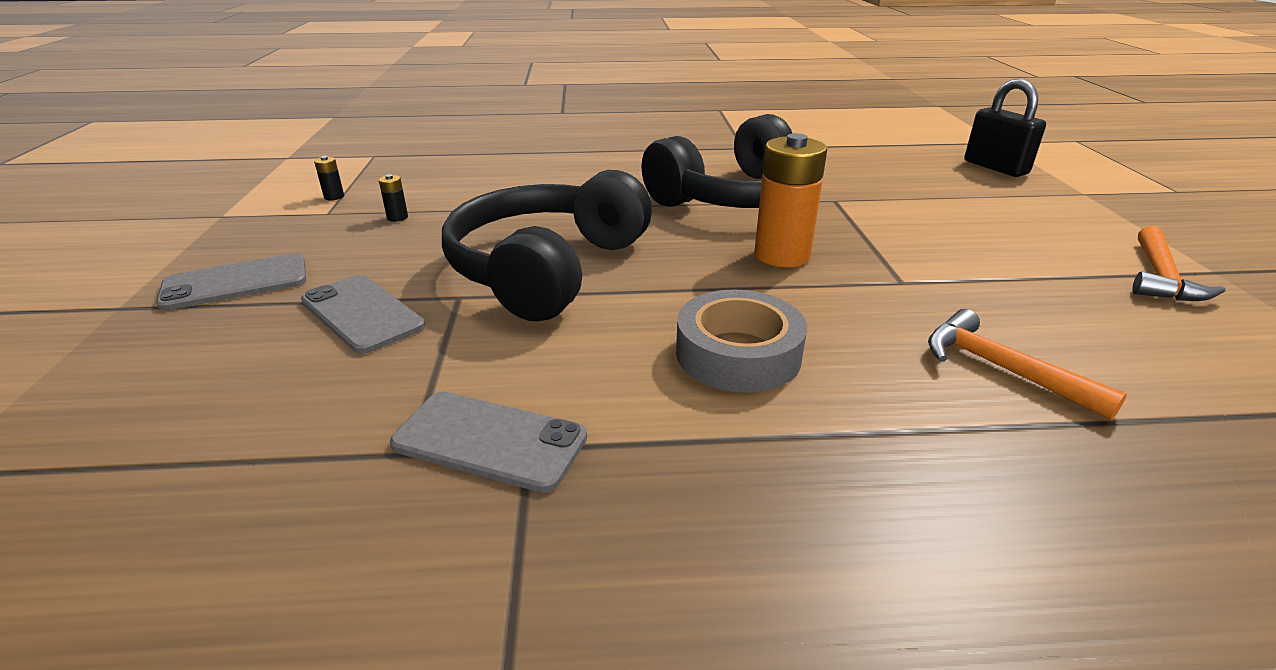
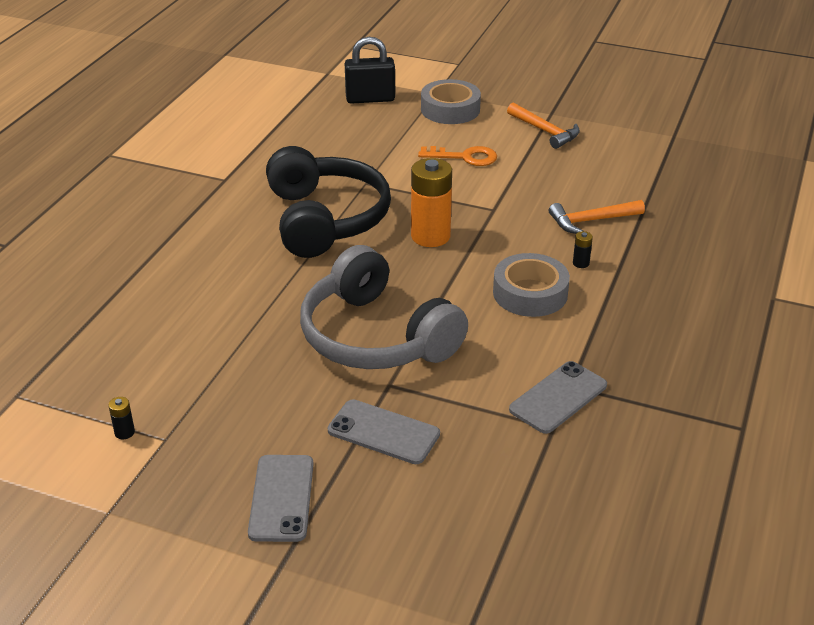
camera: 65 degrees left, 5 degrees up
(362, 313) = (383, 432): grey phone -> grey phone turned 45 degrees clockwise
(397, 217) = (215, 397): black battery -> black battery (581, 263)
(547, 269) = (376, 337): black headphones -> grey headphones
(984, 238) = (464, 157): none -> orange key
(1068, 208) = (450, 109): none -> grey tape

